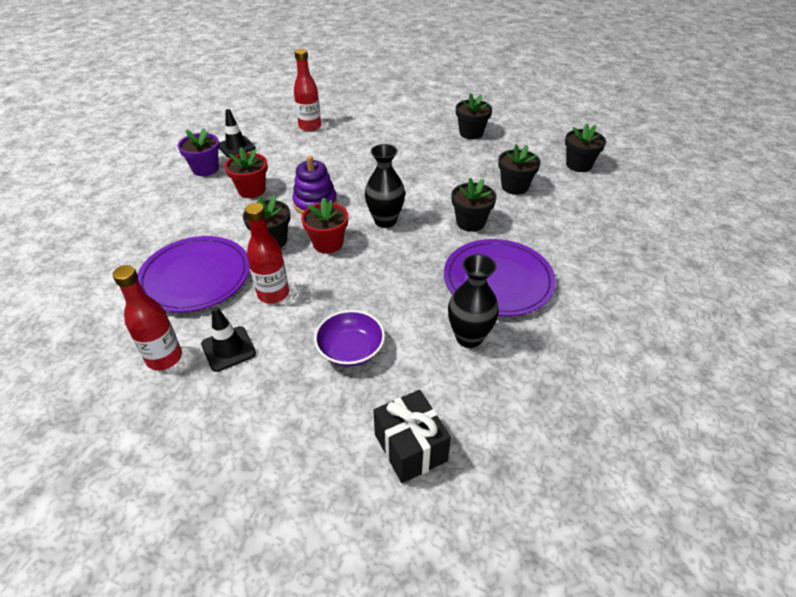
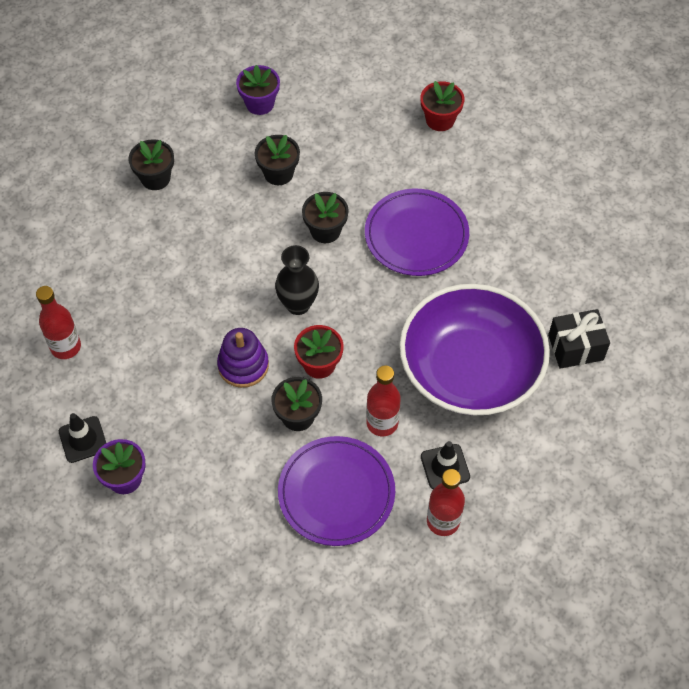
camera: 75 degrees left, 15 degrees up
(251, 190) = (193, 428): red flower pot -> red flower pot (440, 120)
(350, 349) = (470, 369): purple bowl -> purple bowl, size x2.36
(469, 337) = (478, 278): black vase -> none
(578, 165) = (260, 103): black flower pot -> purple flower pot

